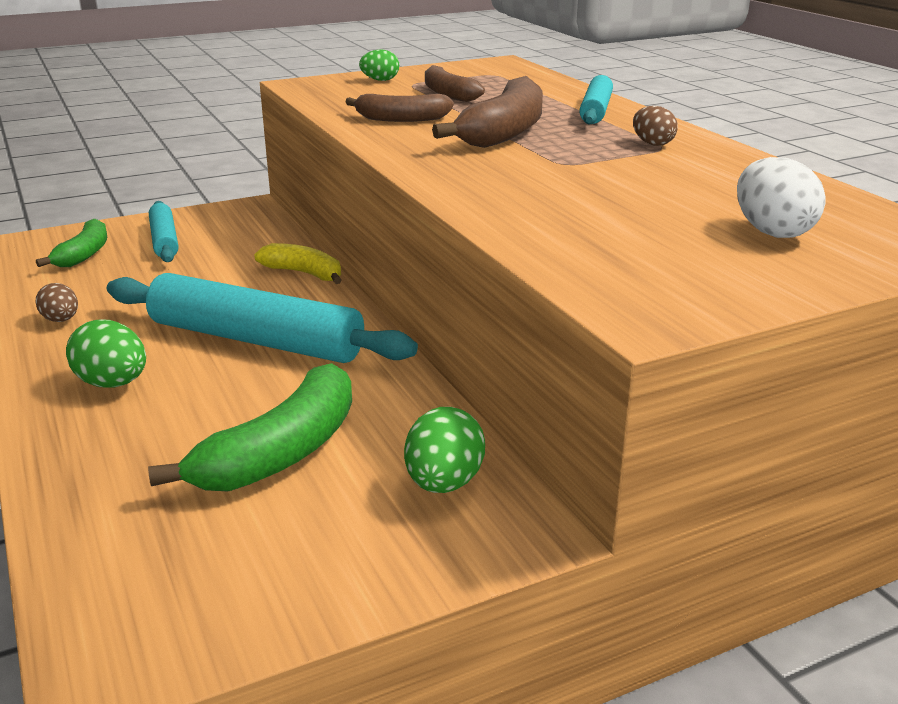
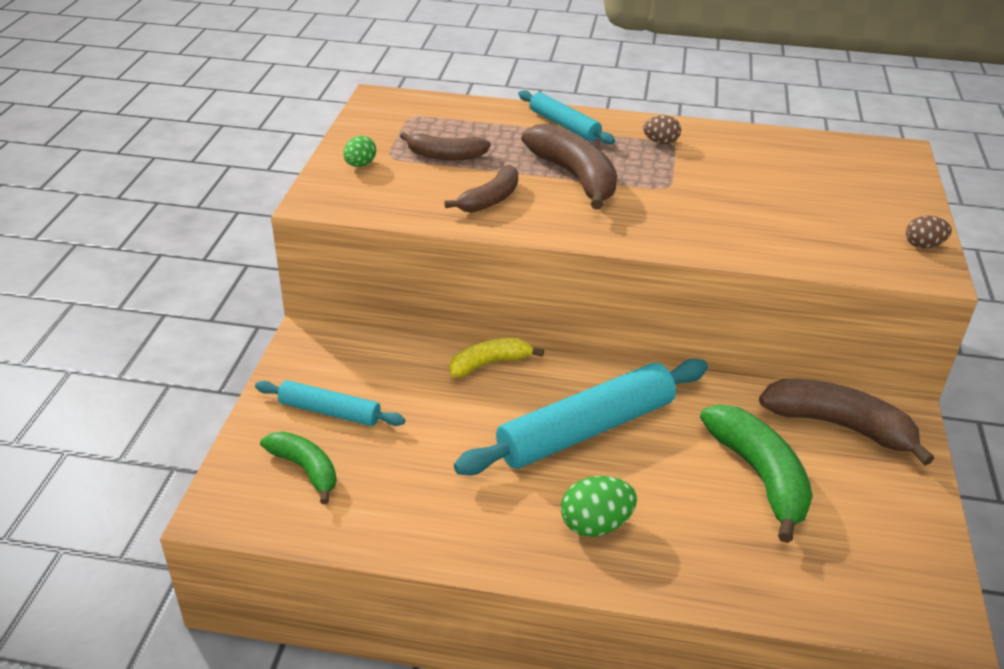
camera: 55 degrees left, 10 degrees up
(61, 320) = (446, 522): brown egg -> brown egg (923, 245)
(444, 483) = (839, 426): green egg -> brown banana
(772, 232) = (845, 183): white egg -> none

